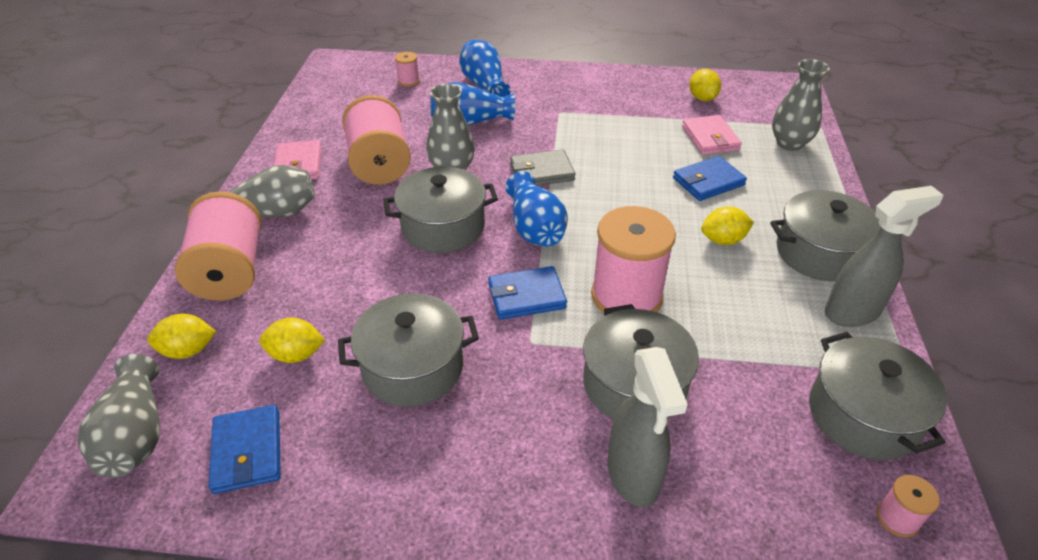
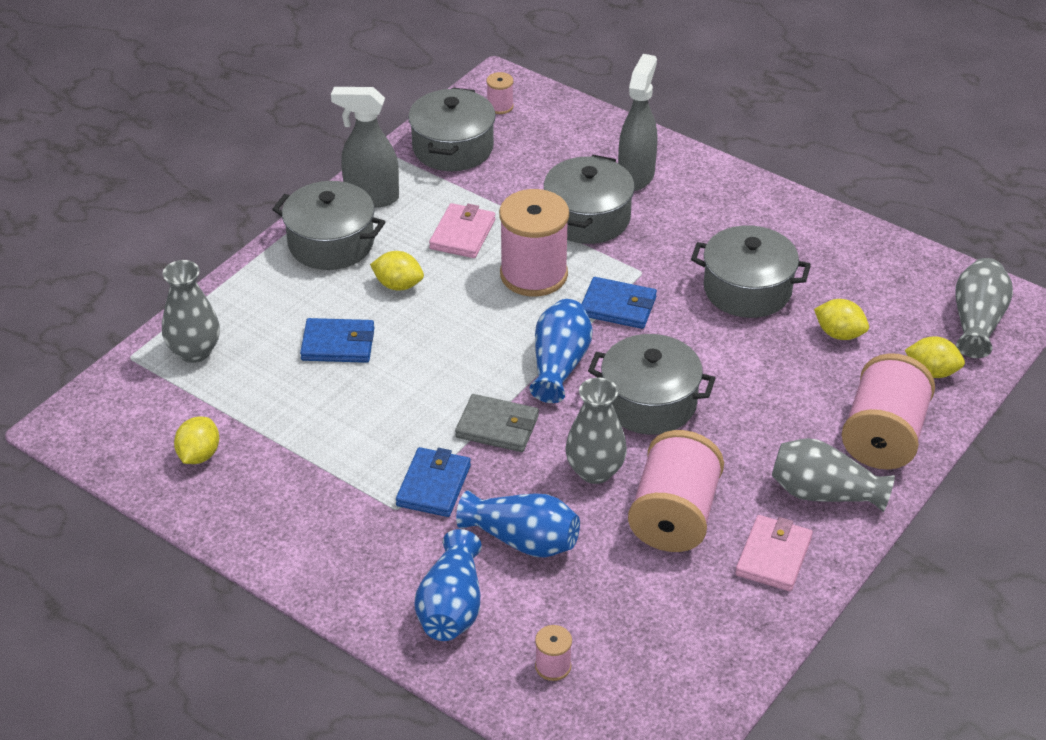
camera: 150 degrees left, 0 degrees up
(247, 451) = (893, 281): blue wallet -> blue wallet (433, 485)
(710, 138) = (267, 394): pink wallet -> pink wallet (462, 234)

